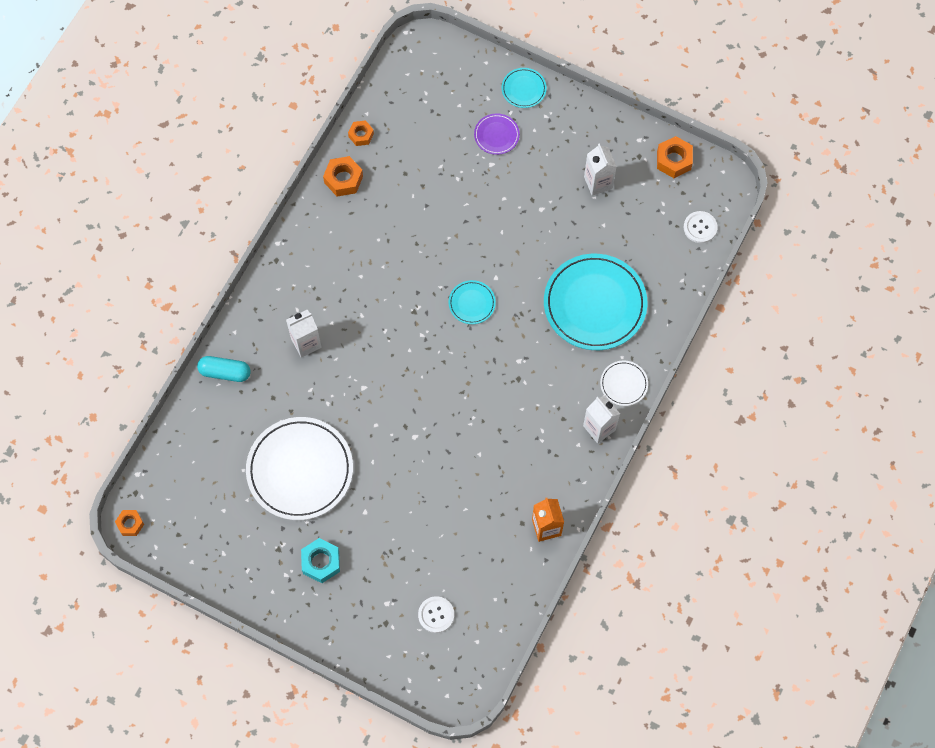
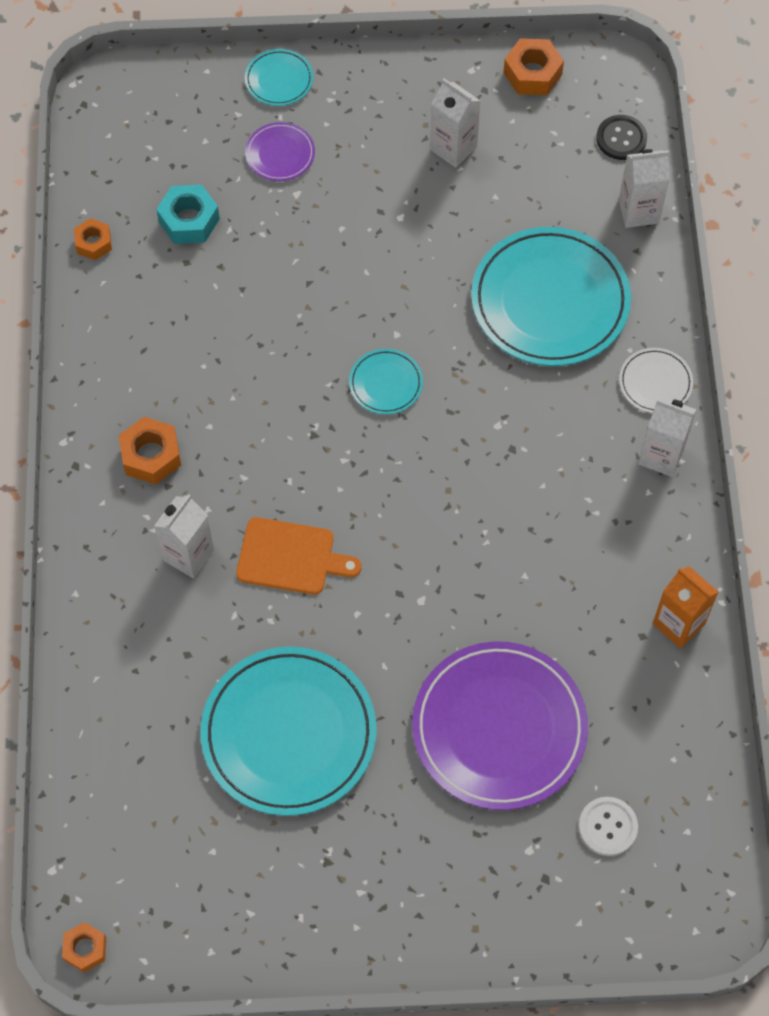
camera: 30 degrees left, 5 degrees down
(225, 372) = (95, 656): turquoise capsule -> none
(300, 470) = (289, 733): white plate -> turquoise plate
(321, 562) = (400, 846): turquoise nut -> turquoise nut (189, 220)
(343, 179) = (105, 312): orange nut -> orange nut (151, 456)
(359, 374) = (291, 557): none -> orange cutting board
(412, 529) = (499, 728): none -> purple plate
(681, 277) = (638, 211): none -> white carton
(700, 227) = (621, 138): white button -> black button

